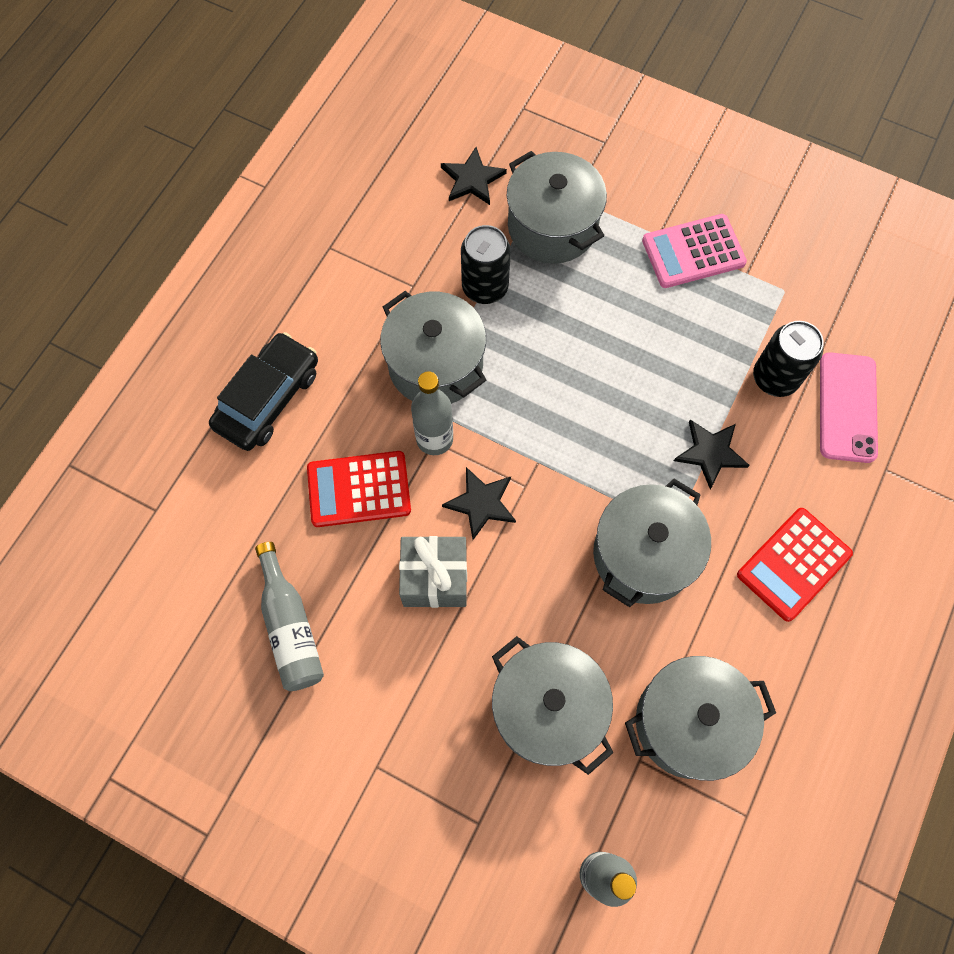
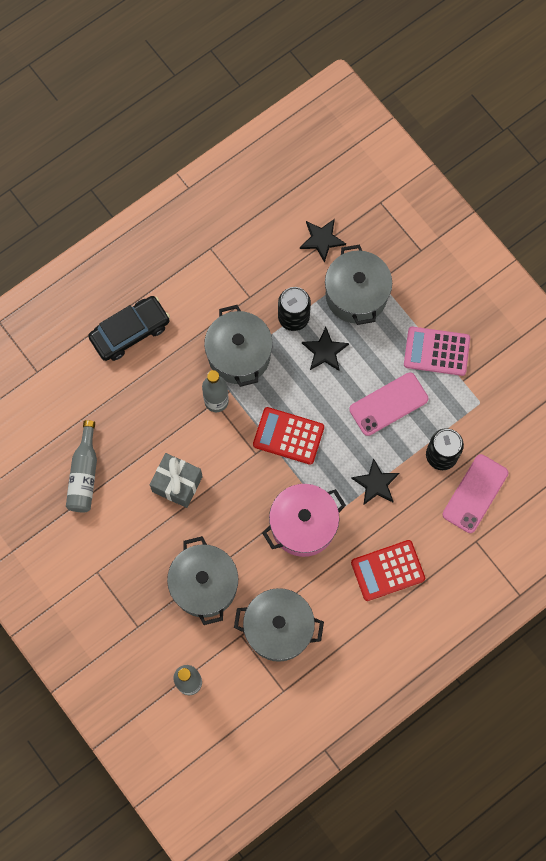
camera: 25 degrees right, 5 degrees up
(359, 489) = (158, 412): red calculator -> red calculator (288, 436)
(481, 503) = (225, 452): black star -> black star (325, 351)
(643, 554) = (303, 525): grey pot -> pink pot
(669, 343) = (388, 404): none -> pink phone

